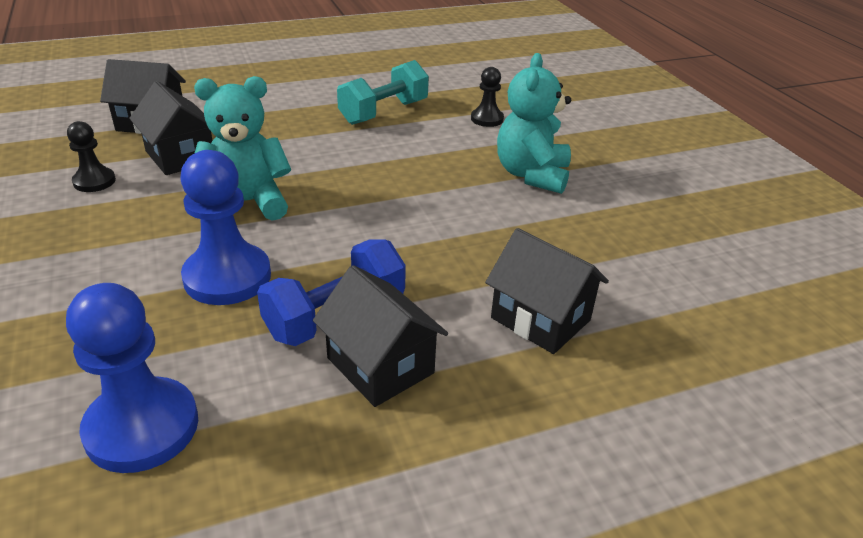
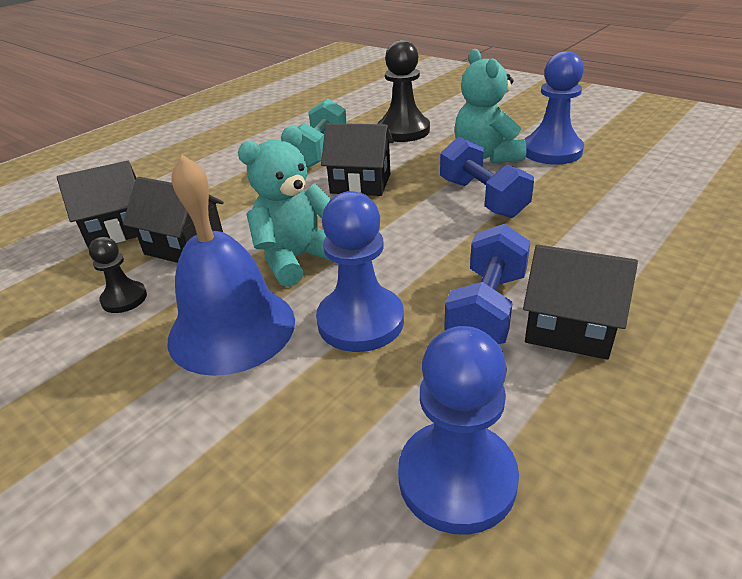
camera: 25 degrees left, 0 degrees up
(134, 238) = (232, 329): none -> blue bell
(470, 215) = (482, 198): none -> blue dumbbell
(487, 119) = (403, 131): black pawn -> black pawn, size x1.82
(540, 319) = (624, 245): black house -> black house (360, 183)
(606, 196) = (552, 151): none -> blue pawn

